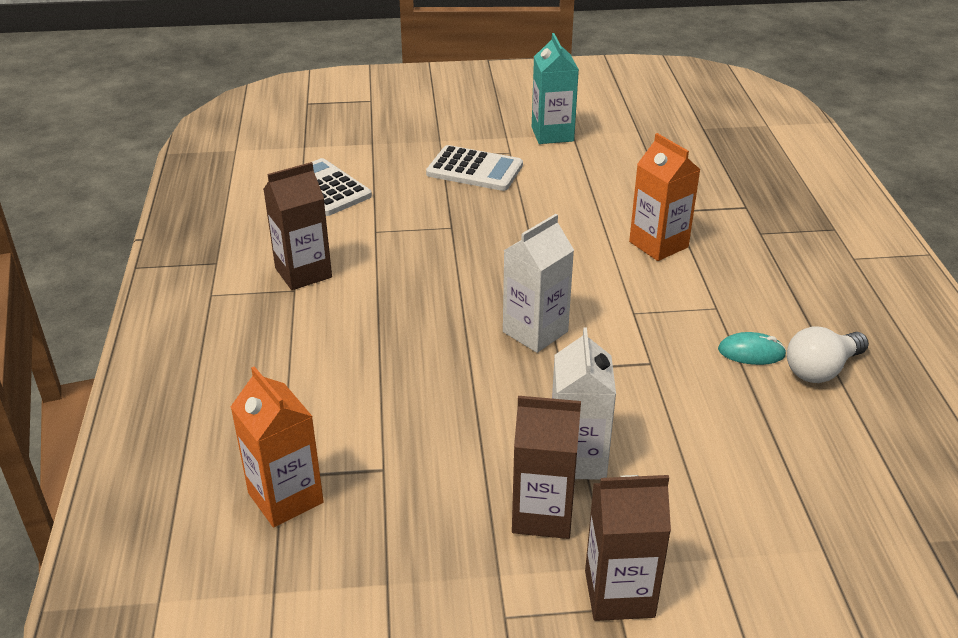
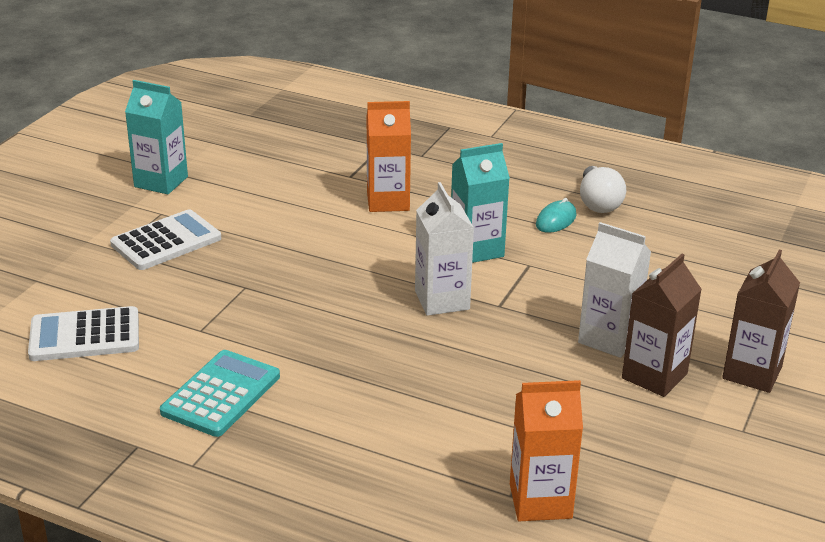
camera: 60 degrees left, 5 degrees down
(303, 273) = (221, 394): brown carton -> turquoise calculator
(639, 322) = (476, 249): none -> turquoise carton

